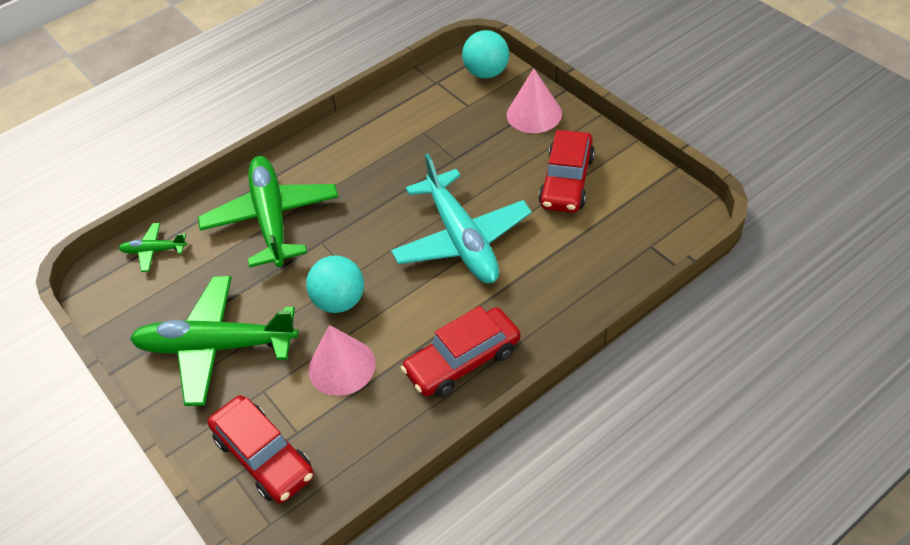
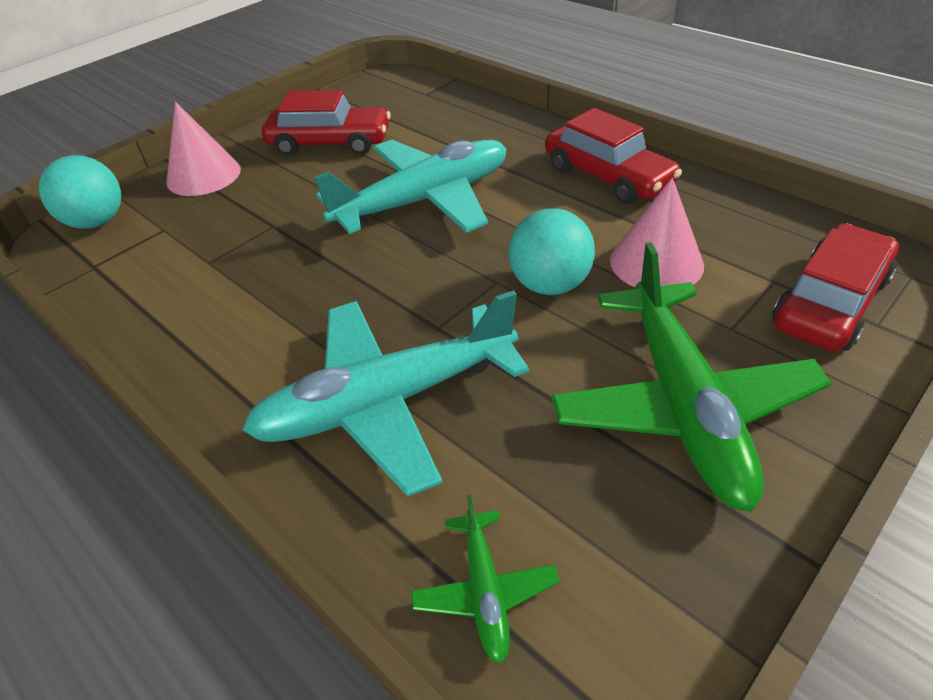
camera: 100 degrees left, 5 degrees down
(272, 218) = (387, 402): green plane -> turquoise plane

